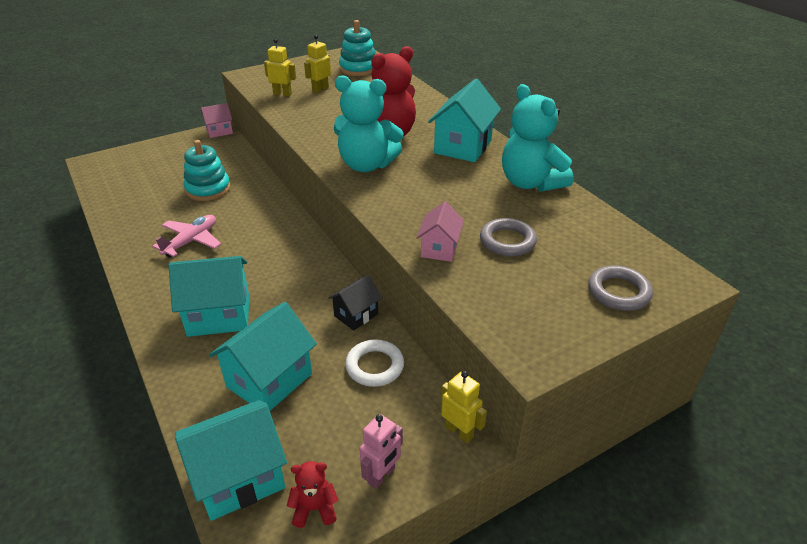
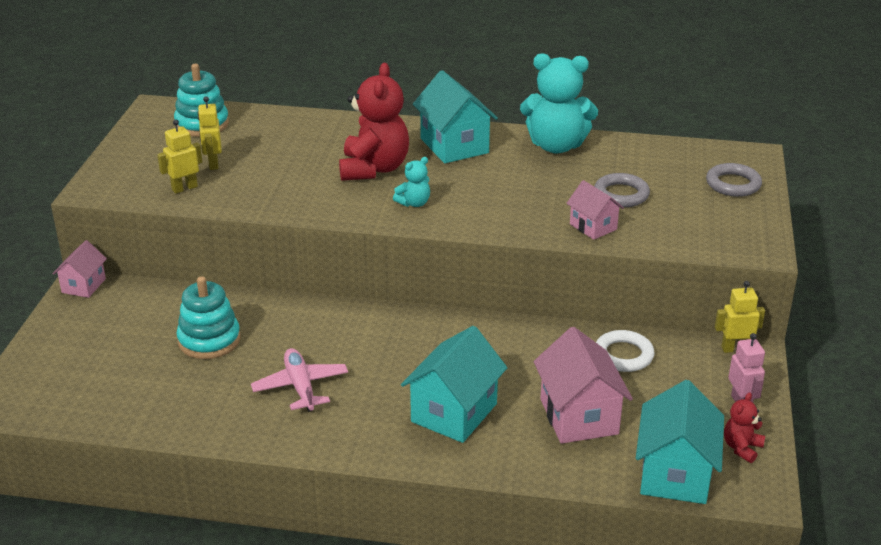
camera: 50 degrees left, 5 degrees down
(269, 380) = (578, 416): turquoise house -> pink house
(356, 315) = (548, 336): black house -> none
(366, 165) = (414, 203): turquoise teddy bear -> turquoise teddy bear, size x0.47

